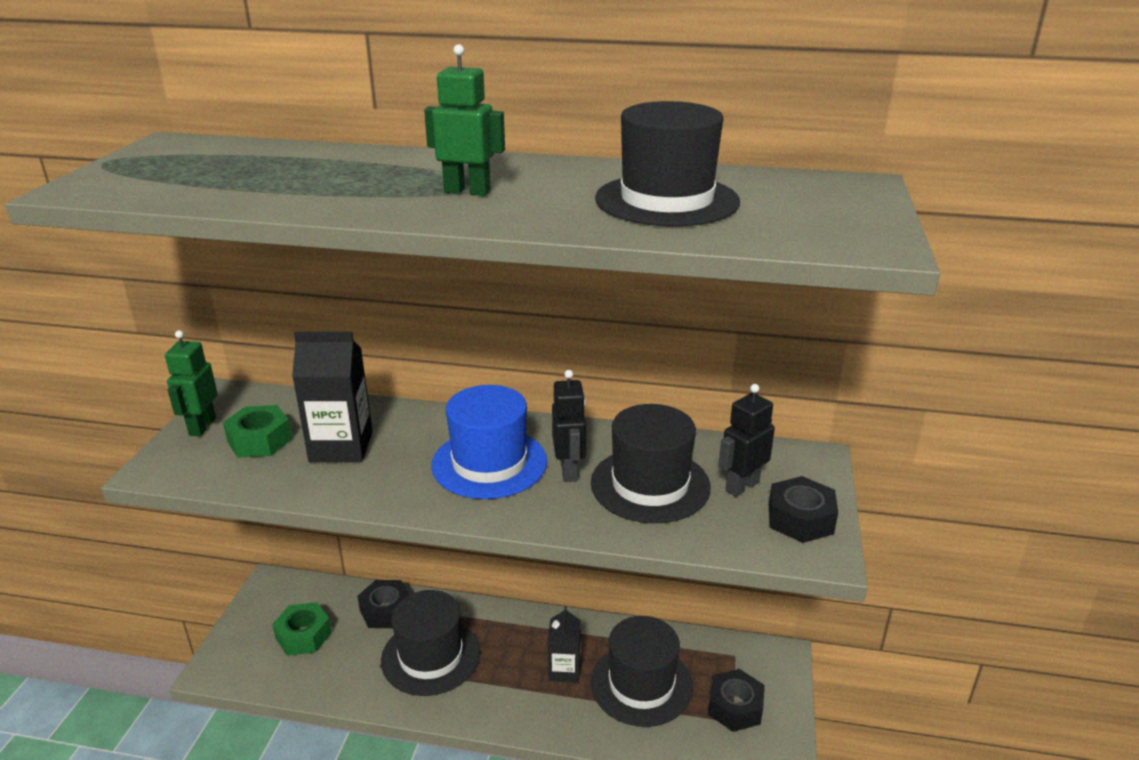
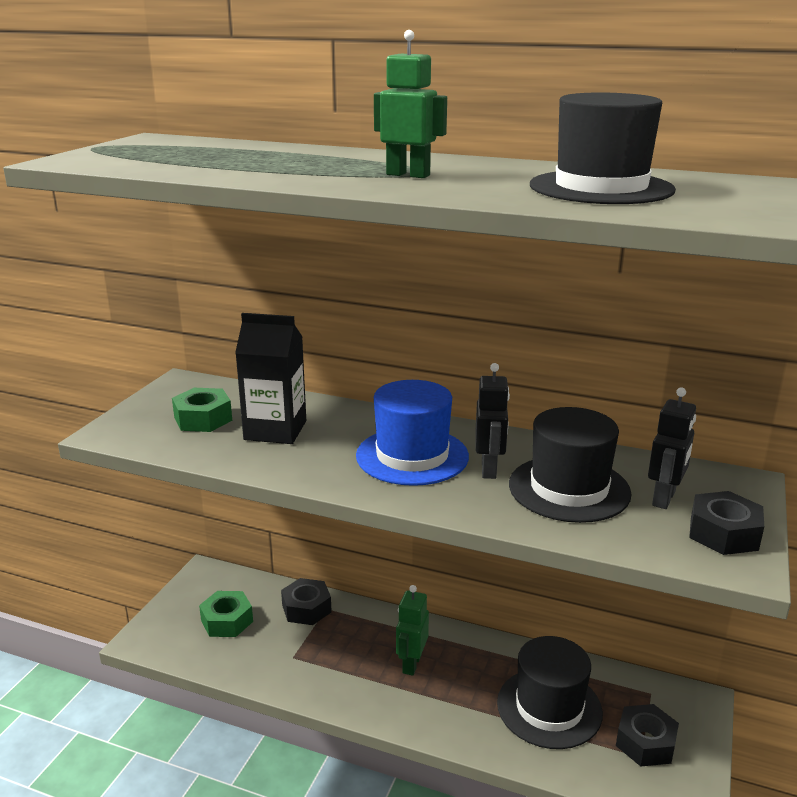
camera: 10 degrees right, 5 degrees down
(202, 426) = (154, 404): green robot -> green robot (411, 664)
(430, 656) = (343, 654): black hat -> none
(564, 670) = (472, 684): black carton -> none
(741, 486) = (664, 499): black robot -> black robot turned 150 degrees clockwise

